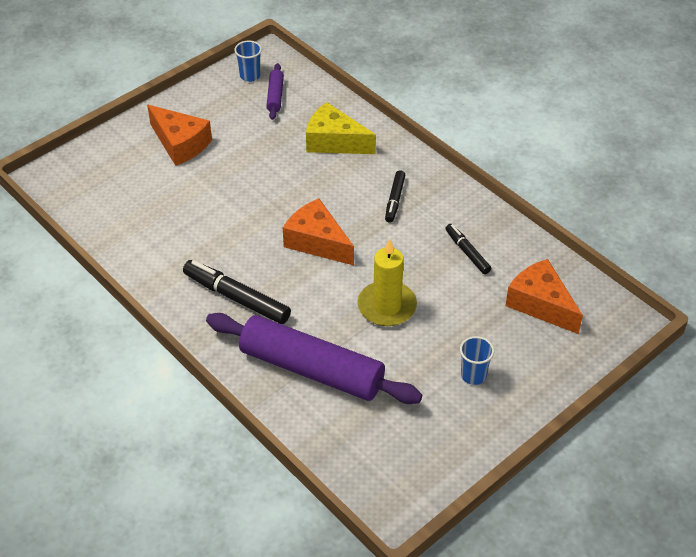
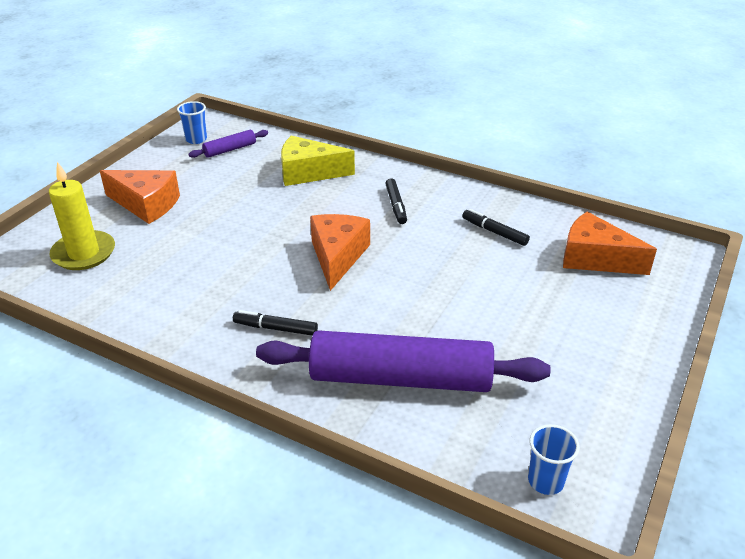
camera: 20 degrees left, 10 degrees down
(236, 298) = (275, 328): black marker -> black marker, size x0.59
(275, 96) = (230, 150): purple rolling pin -> purple rolling pin turned 75 degrees clockwise
(317, 242) = (337, 256): orange cheese -> orange cheese turned 75 degrees clockwise
(387, 306) = (445, 297): yellow candle -> yellow candle (84, 253)
(473, 375) = (577, 338): blue cup -> blue cup (545, 481)

